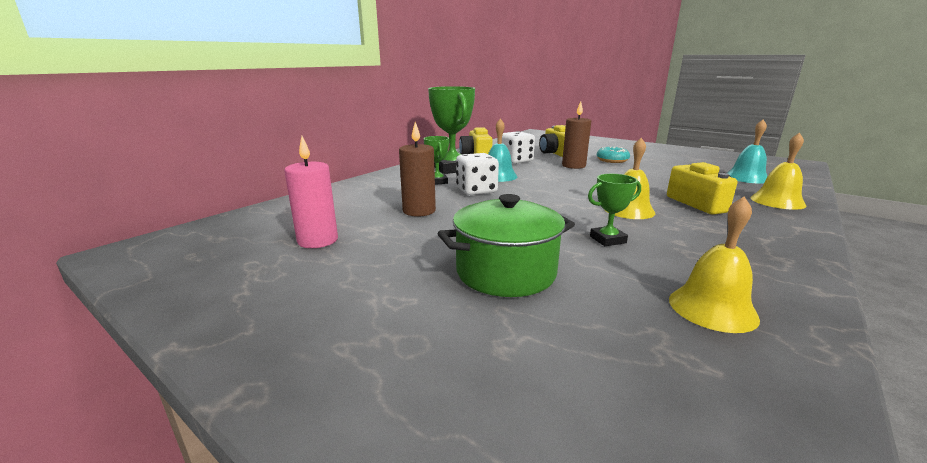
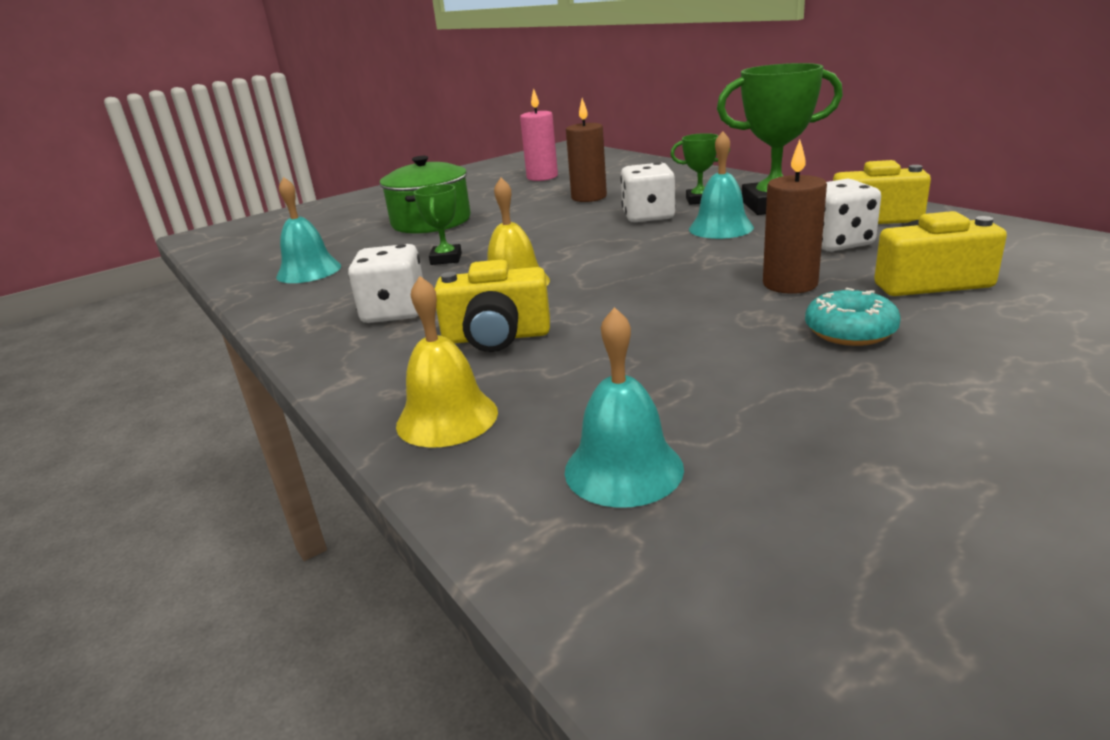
camera: 110 degrees right, 5 degrees up
(712, 308) = (309, 271): yellow bell -> turquoise bell
(718, 235) = (394, 312): none -> white dice

